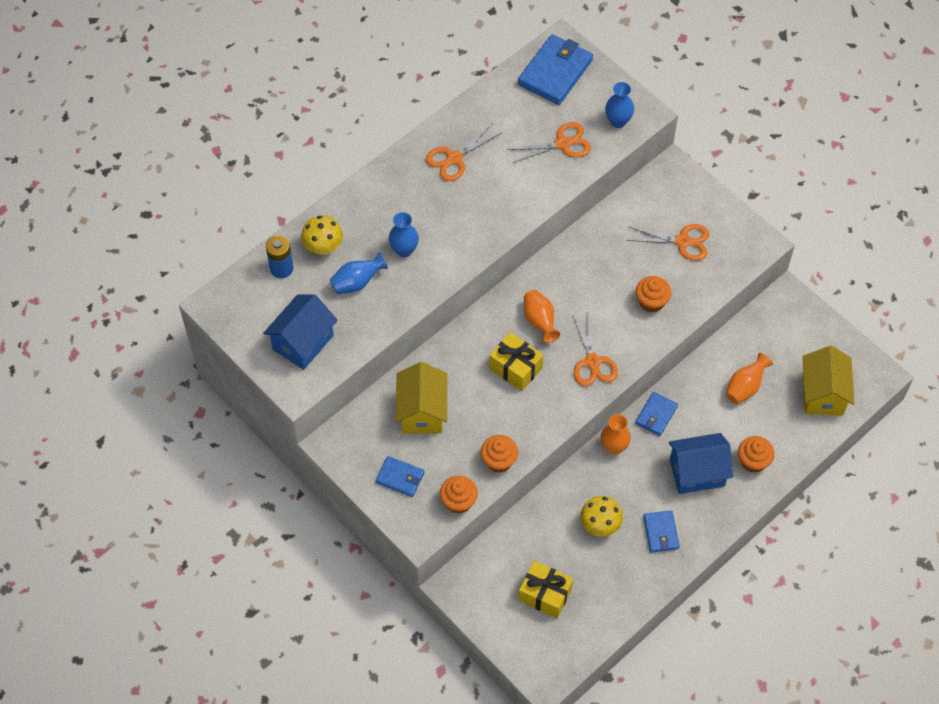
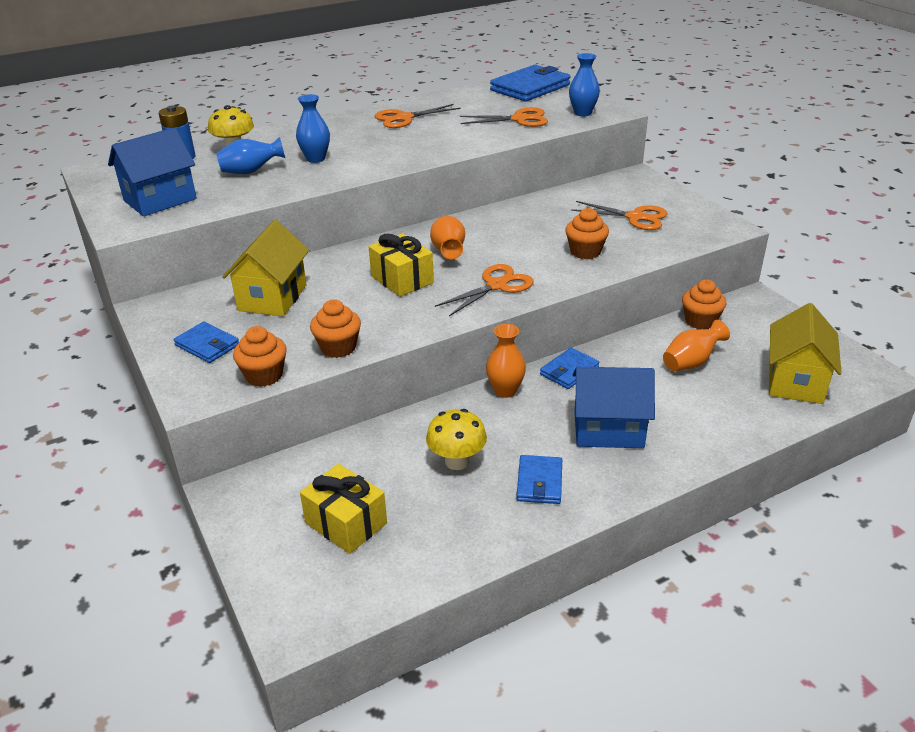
camera: 15 degrees right, 25 degrees down
(592, 362) = (496, 285): orange scissors -> orange scissors turned 135 degrees counterclockwise
(753, 461) = (690, 430): orange cupcake -> orange cupcake (700, 321)

